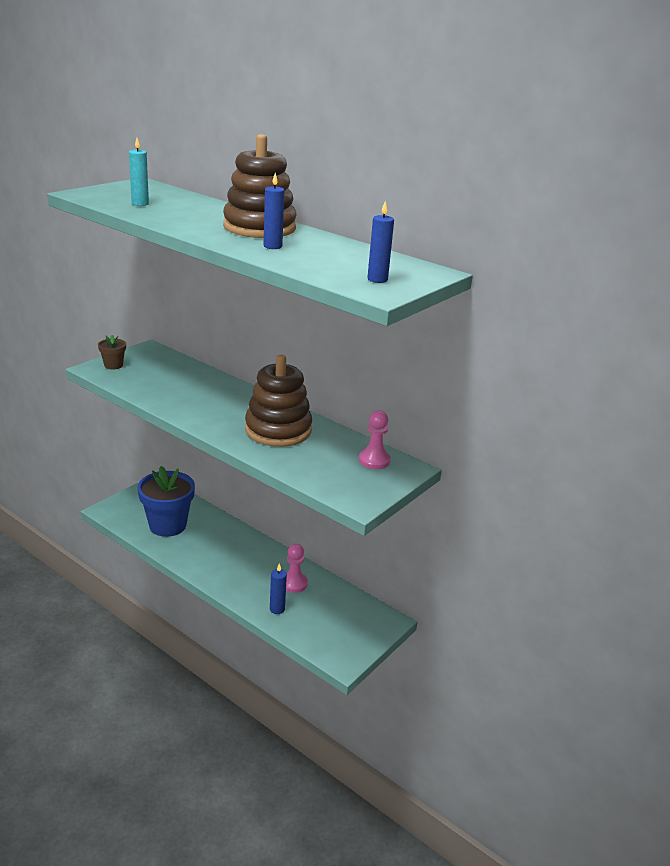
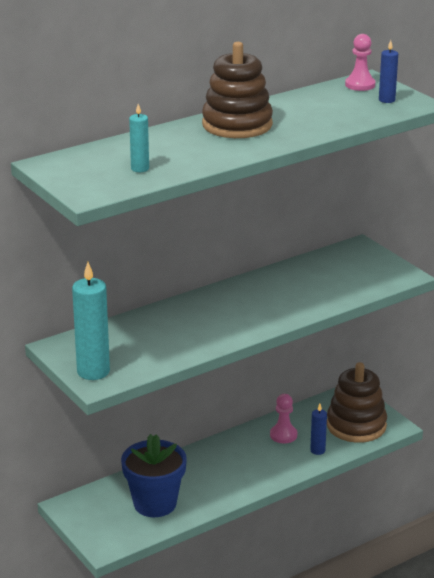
camera: 70 degrees left, 0 degrees up
(113, 365) = (93, 371): brown flower pot -> turquoise candle
(272, 246) = (296, 125): blue candle -> none
(278, 430) = (276, 293): brown stacking toy -> brown stacking toy (356, 425)
(374, 460) = (343, 258): pink pawn -> pink pawn (360, 85)

